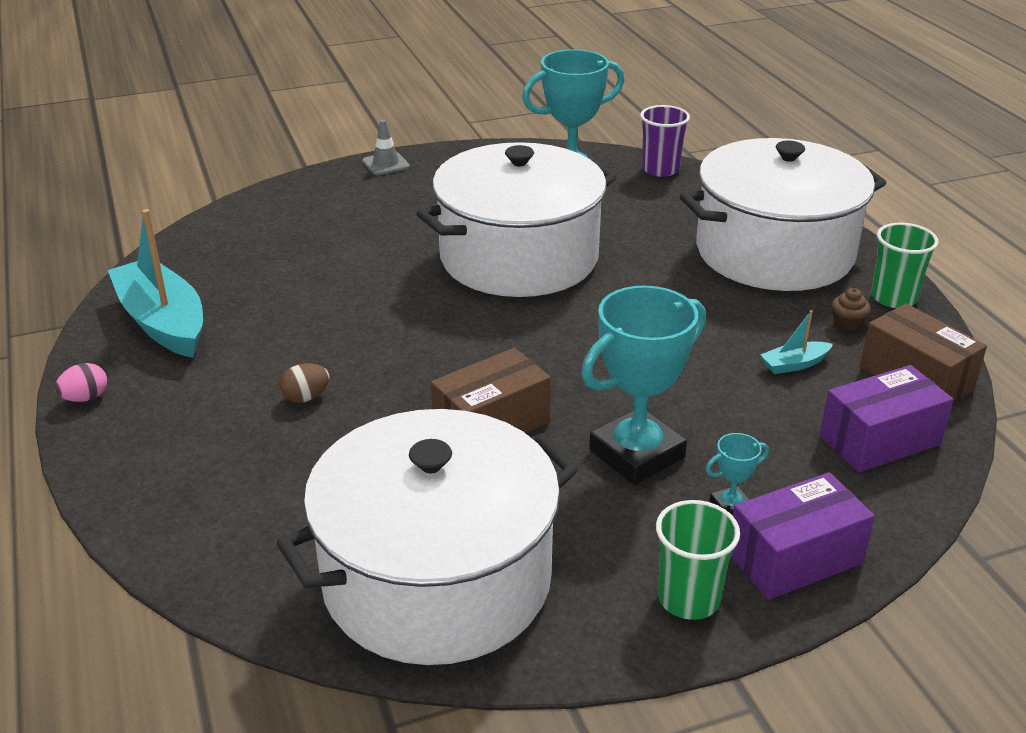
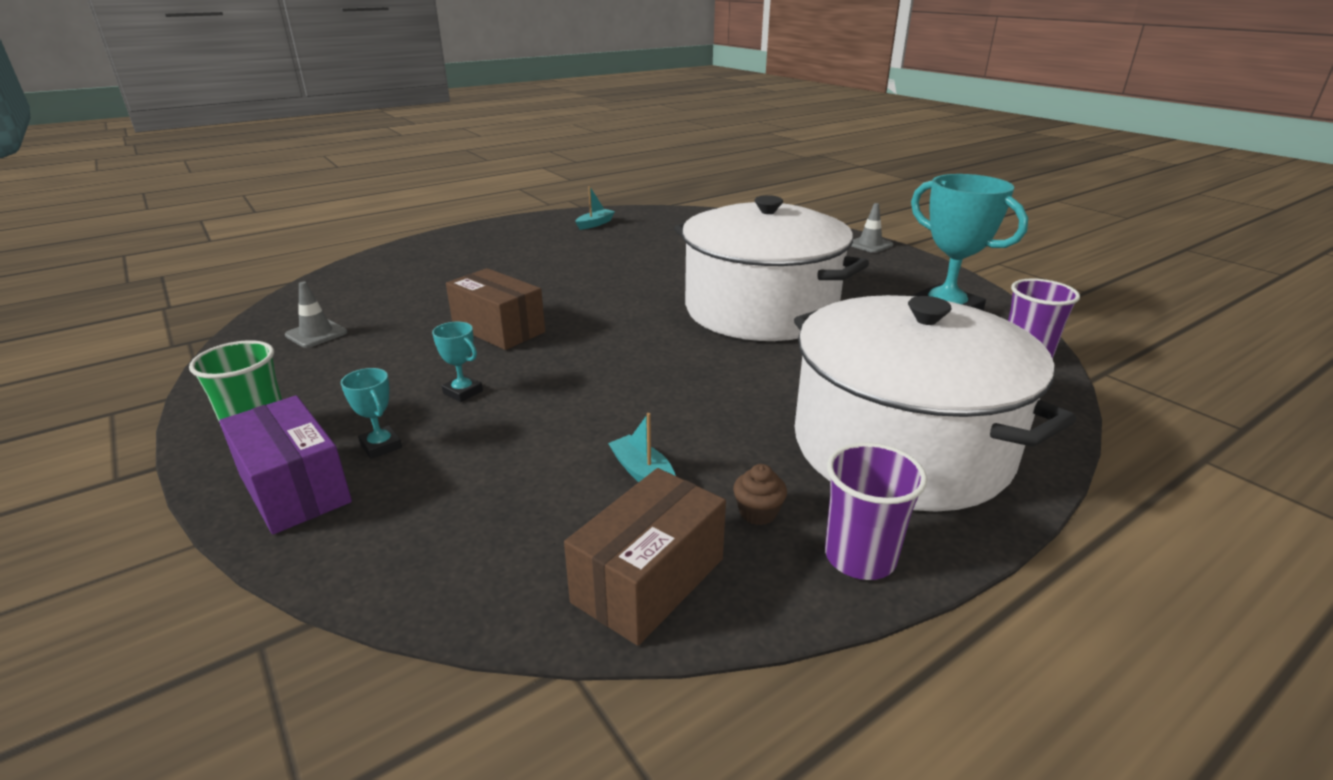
camera: 75 degrees right, 5 degrees down
(85, 398) = (509, 222): pink egg -> none
(163, 322) = (595, 224): turquoise boat -> turquoise boat, size x0.44
(306, 397) = (522, 269): brown egg -> none
(437, 580) = (316, 334): white pot -> grey traffic cone
(636, 454) = (463, 392): turquoise trophy -> turquoise trophy, size x0.44
(879, 440) = (497, 545): purple box -> none
(893, 298) = (860, 557): green cup -> purple cup

